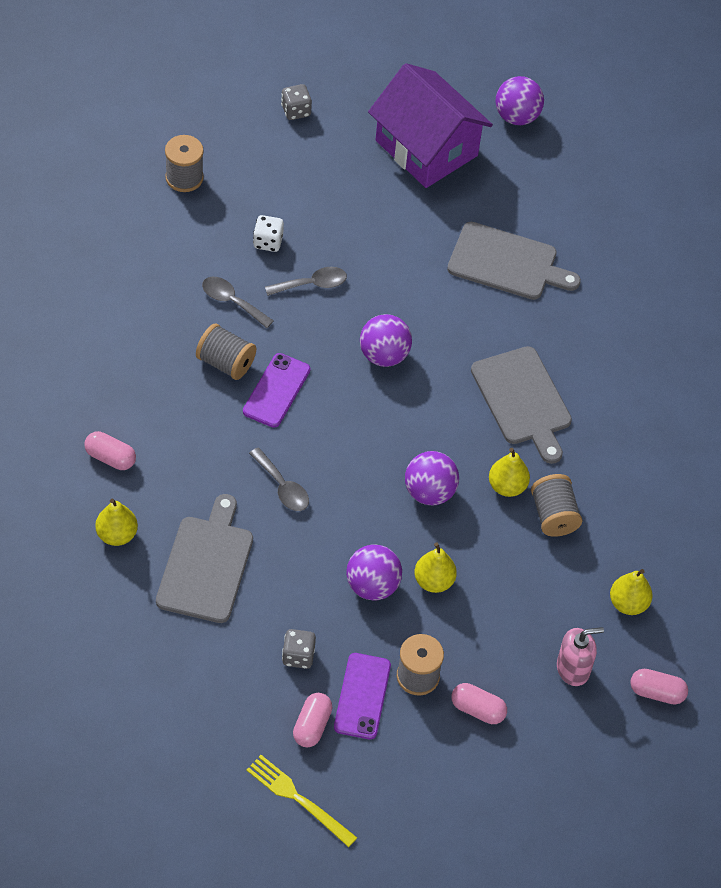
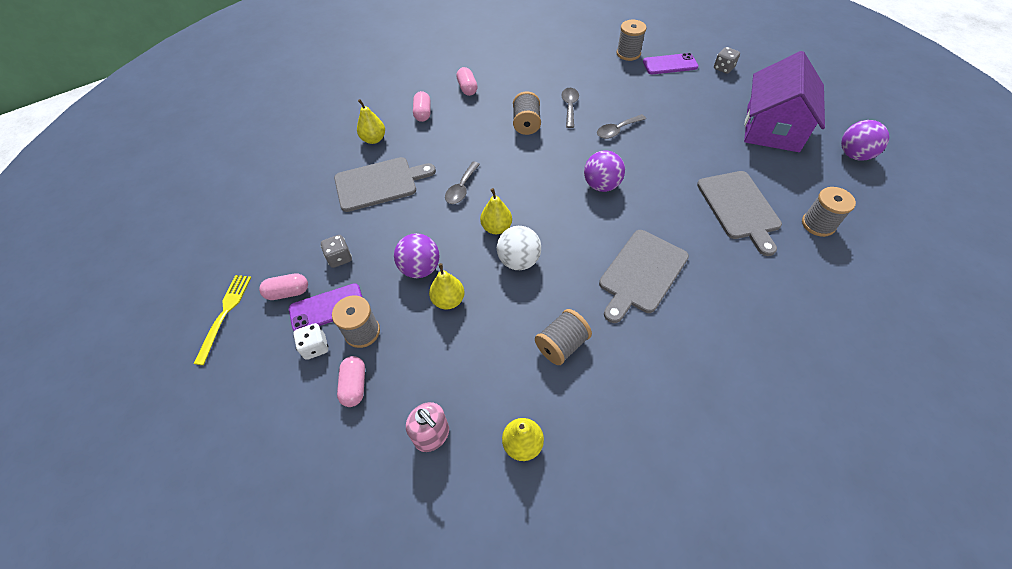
camera: 65 degrees right, 0 degrees up
(268, 242) = (625, 100): white dice -> white dice (315, 347)
(276, 390) = (528, 152): purple phone -> purple phone (670, 64)
(312, 284) = (617, 130): grey spoon -> grey spoon turned 105 degrees clockwise
(429, 492) = (519, 261): purple ball -> white ball
(507, 486) = (562, 302): yellow pear -> yellow pear (496, 228)
(574, 219) = (818, 224): none -> grey spool
(656, 692) = (449, 519): pink capsule -> pink capsule (467, 88)

